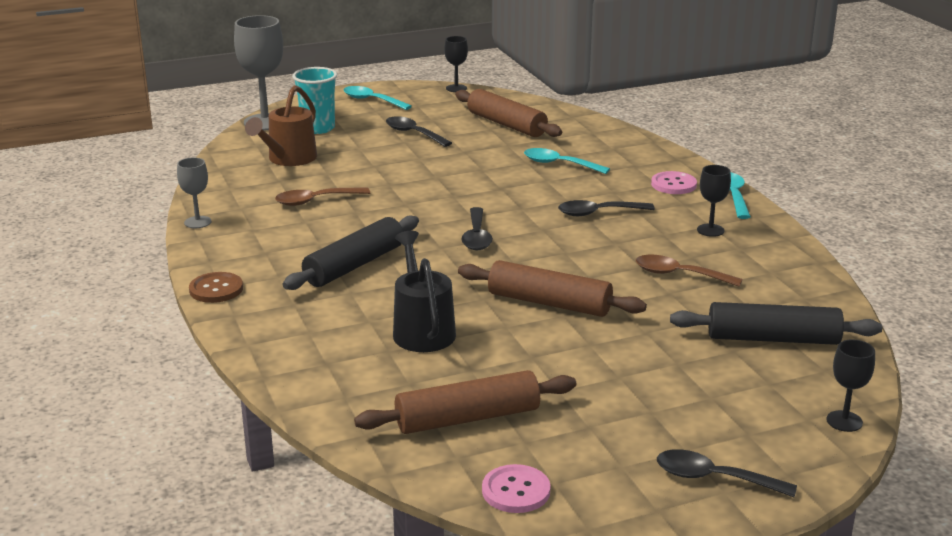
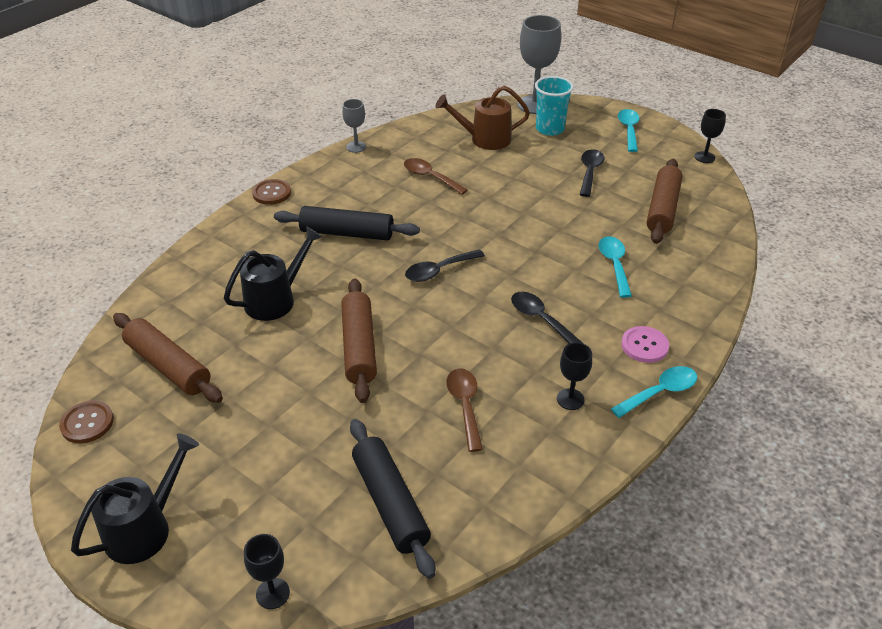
camera: 60 degrees right, 15 degrees up
(516, 491) = (87, 423): pink button -> brown button
(714, 478) = (145, 528): black spoon -> black watering can

